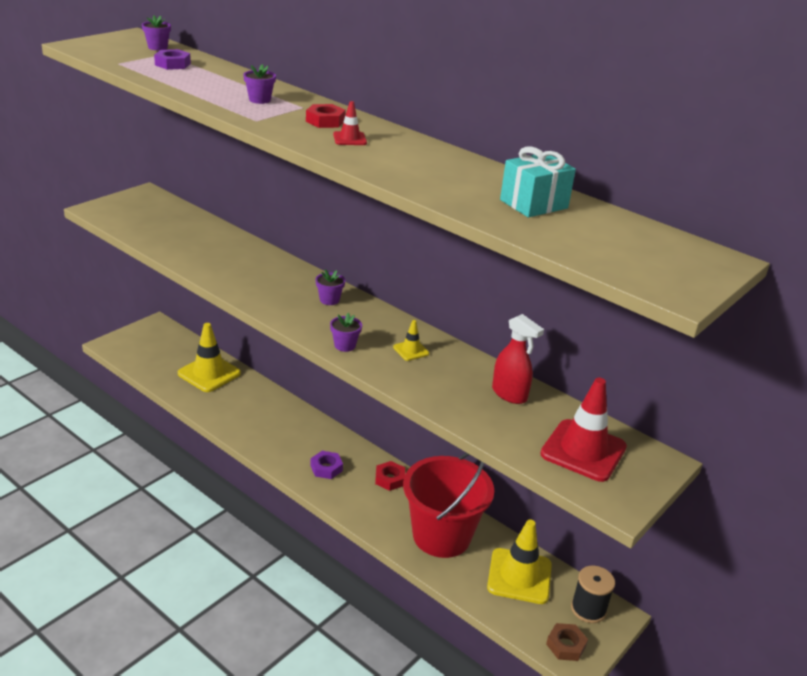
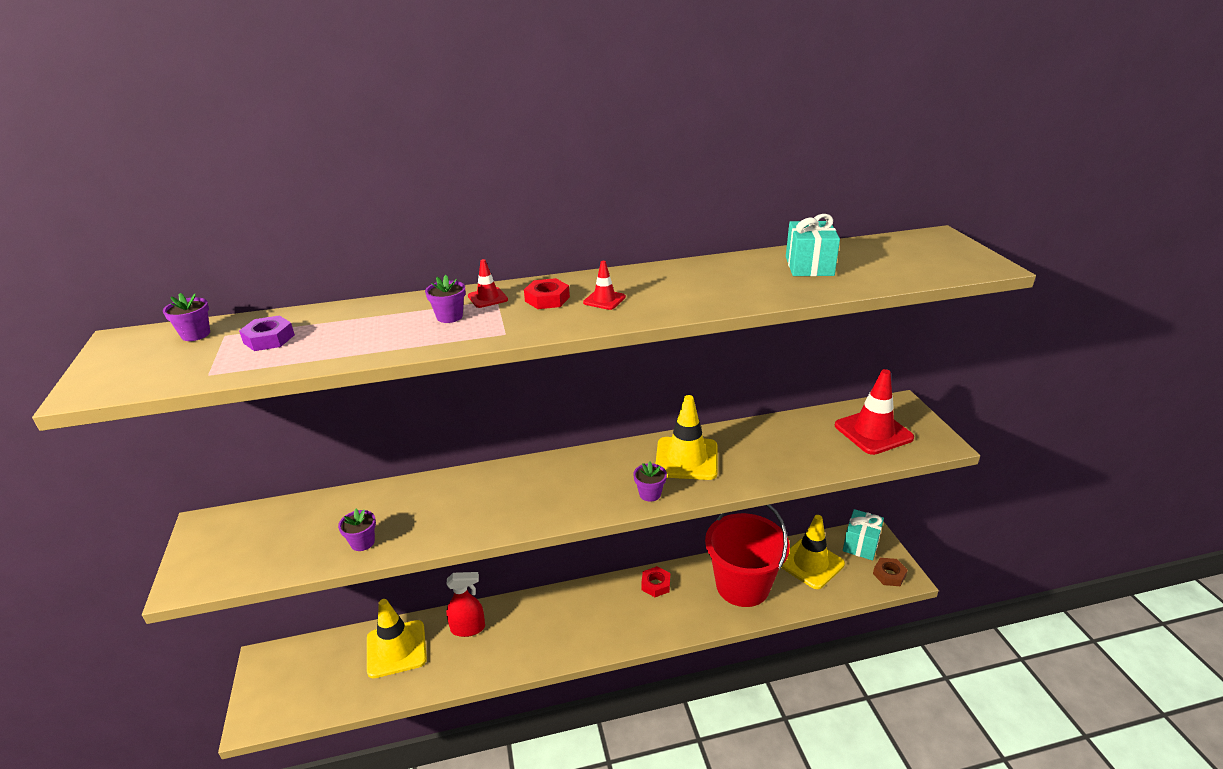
camera: 50 degrees left, 0 degrees up
(302, 104) = (487, 298): none -> red traffic cone
(326, 468) = (611, 621): purple nut -> none
(329, 300) = (566, 473): purple flower pot -> purple flower pot (362, 542)
(411, 350) = (686, 459): yellow traffic cone -> yellow traffic cone, size x2.17
(509, 394) = (783, 434): red spray bottle -> red spray bottle (468, 628)
(588, 609) = (860, 544): black spool -> turquoise gift

